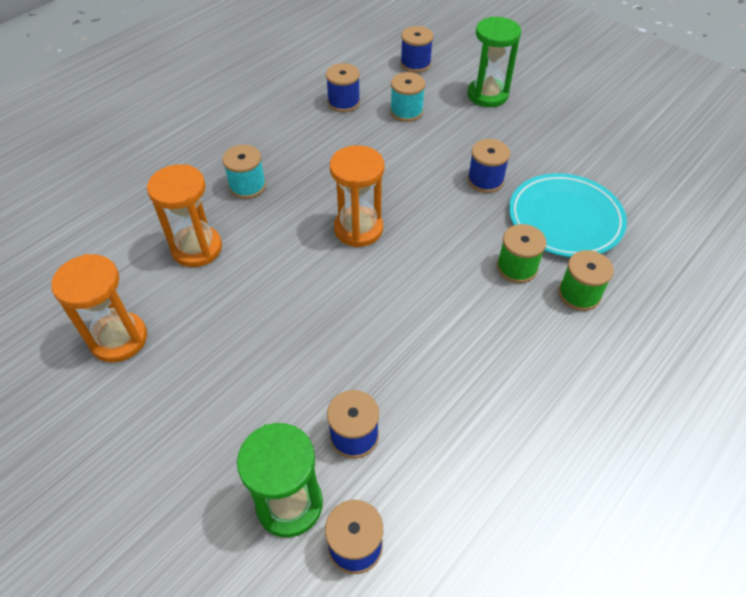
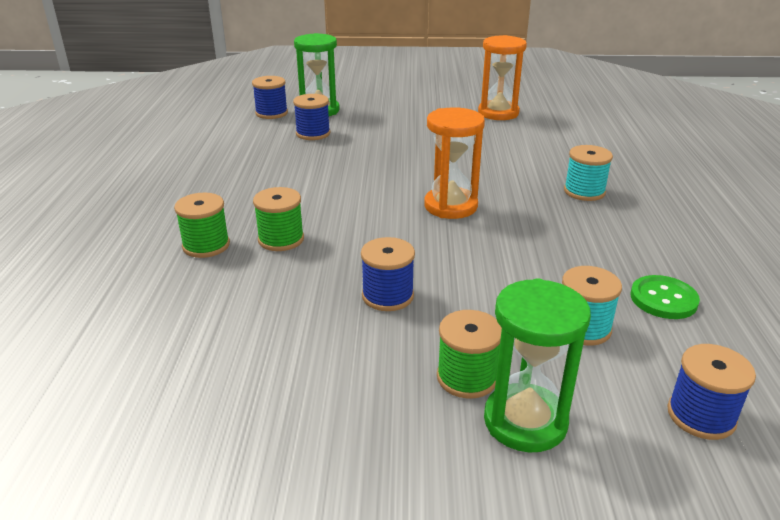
camera: 140 degrees right, 20 degrees down
(197, 248) = (539, 152): orange hourglass -> none
(344, 102) = (663, 299): blue spool -> green button
(491, 120) = (467, 377): none -> green spool
(565, 219) = (261, 299): turquoise plate -> none

